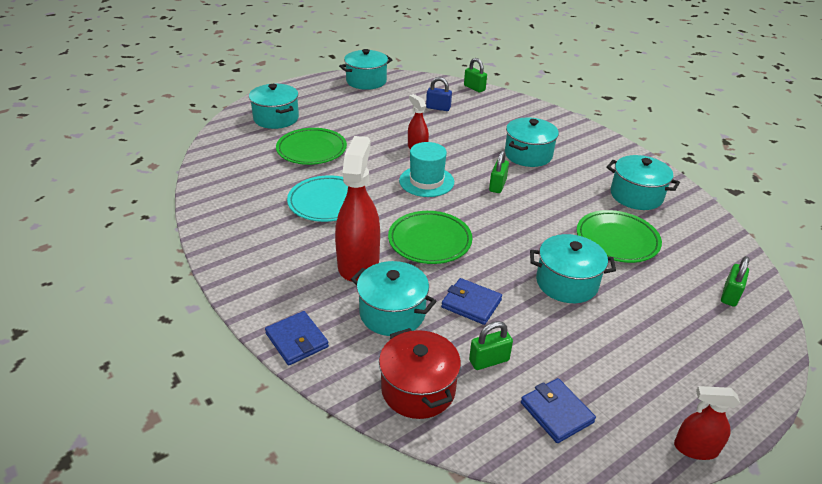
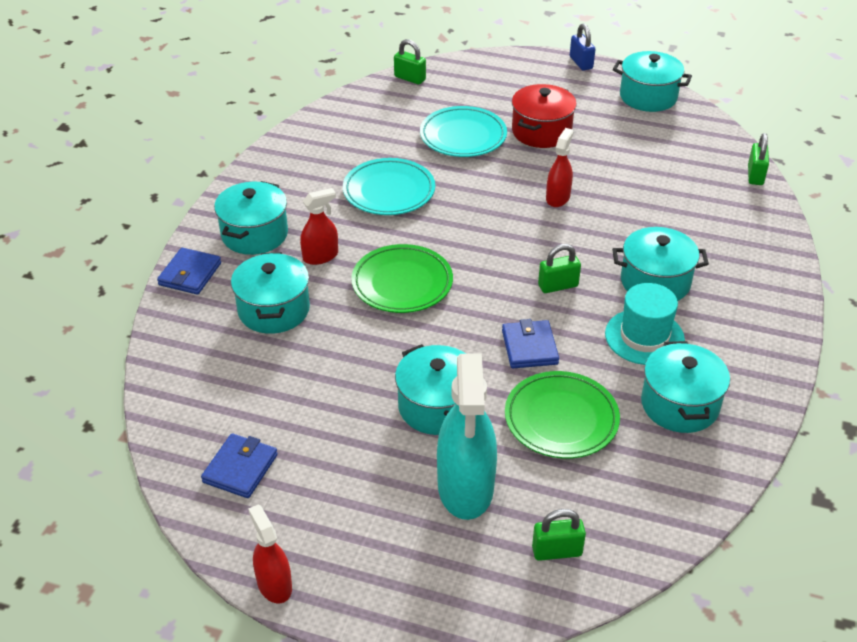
camera: 55 degrees right, 5 degrees up
(276, 118) = (489, 86): turquoise pot -> turquoise pot (254, 234)
(311, 150) = (463, 136): green plate -> turquoise plate
(358, 263) = (320, 256): red spray bottle -> red spray bottle, size x0.53
(418, 389) = (195, 369): red pot -> red pot (541, 131)
(426, 181) = (502, 233): turquoise hat -> turquoise hat (644, 337)
(438, 108) = (665, 172): blue padlock -> blue padlock (581, 63)
(471, 303) = (335, 353): blue wallet -> blue wallet (529, 347)
(489, 360) = (268, 397): green padlock -> green padlock (410, 78)
(652, 306) = (465, 488): none -> turquoise spray bottle

